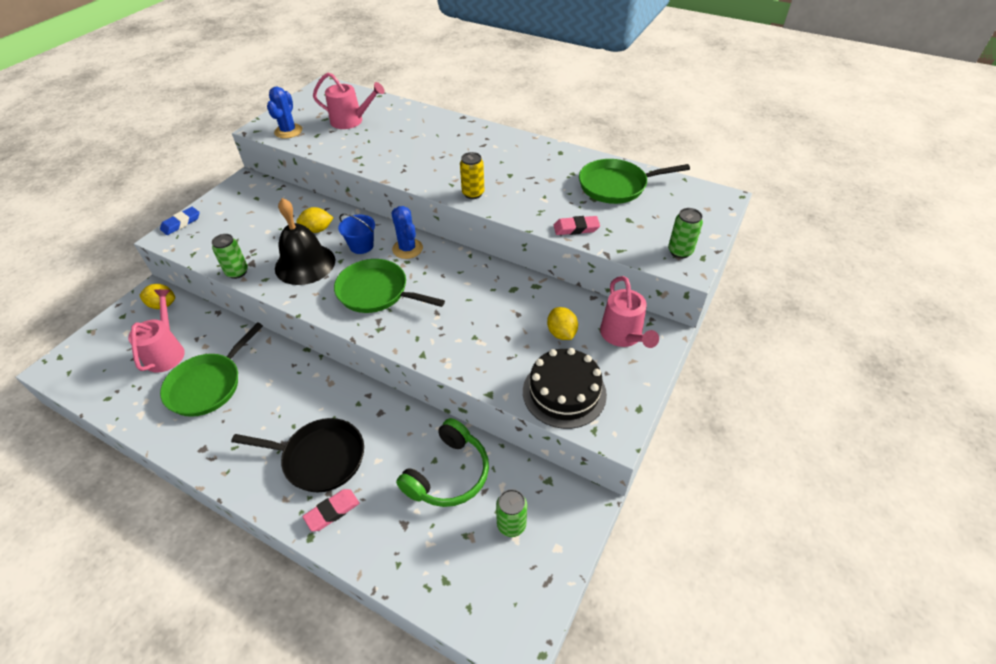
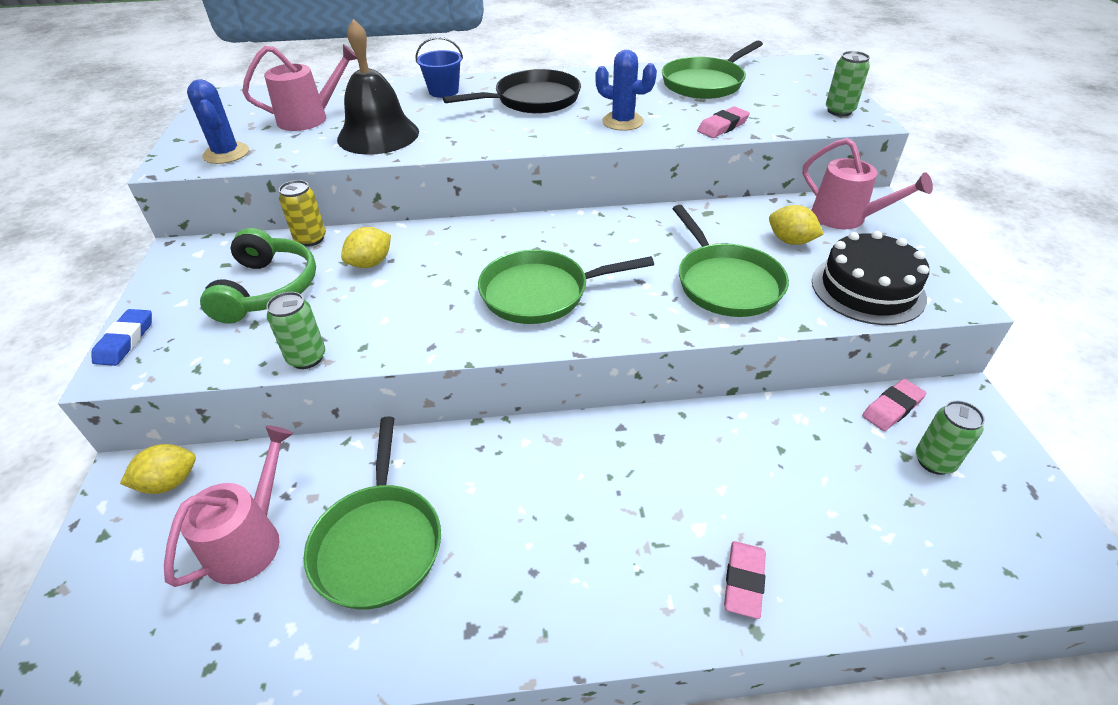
camera: 35 degrees left, 5 degrees down
(166, 351) = (251, 539): pink watering can -> pink watering can turned 60 degrees clockwise
(305, 264) = (402, 305): black bell -> black bell (378, 135)
(320, 458) = (651, 532): black pan -> black pan (533, 100)
(361, 246) = (456, 256): blue bucket -> blue bucket (443, 91)
(407, 249) = (519, 236): blue cactus -> blue cactus (622, 122)
(448, 474) = (813, 453): green headphones -> green headphones (267, 289)
(473, 193) = (571, 135): yellow can -> yellow can (310, 239)
(483, 340) = (726, 283): none -> green pan
(529, 479) = (892, 408): none -> pink eraser

